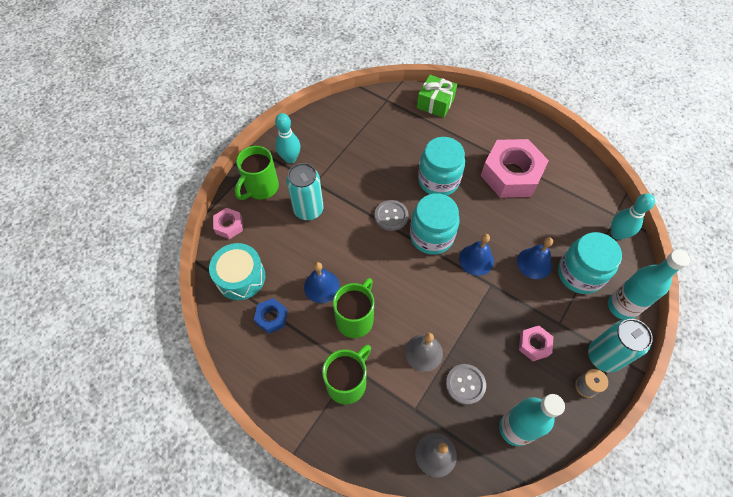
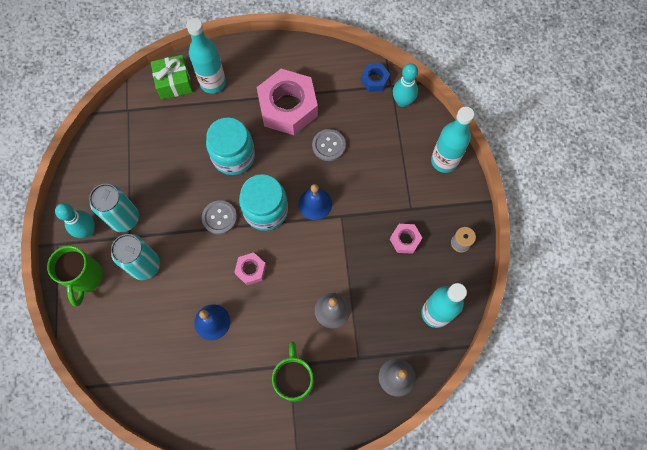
camera: 40 degrees left, 10 degrees up
(229, 226) = (87, 333): pink nut -> pink nut (251, 270)
(240, 277) = (138, 368): turquoise drum -> none
(271, 317) = (193, 379): blue nut -> blue nut (374, 80)
(355, 318) = (260, 326): green mug -> none
(464, 121) = (213, 83): none -> turquoise bottle
(465, 384) = (379, 309): grey button -> grey button (328, 145)
(534, 263) = (360, 173): blue bell -> none
(579, 274) = (398, 157): turquoise jar -> none
(603, 356) = (457, 210): turquoise can -> turquoise can (124, 218)

